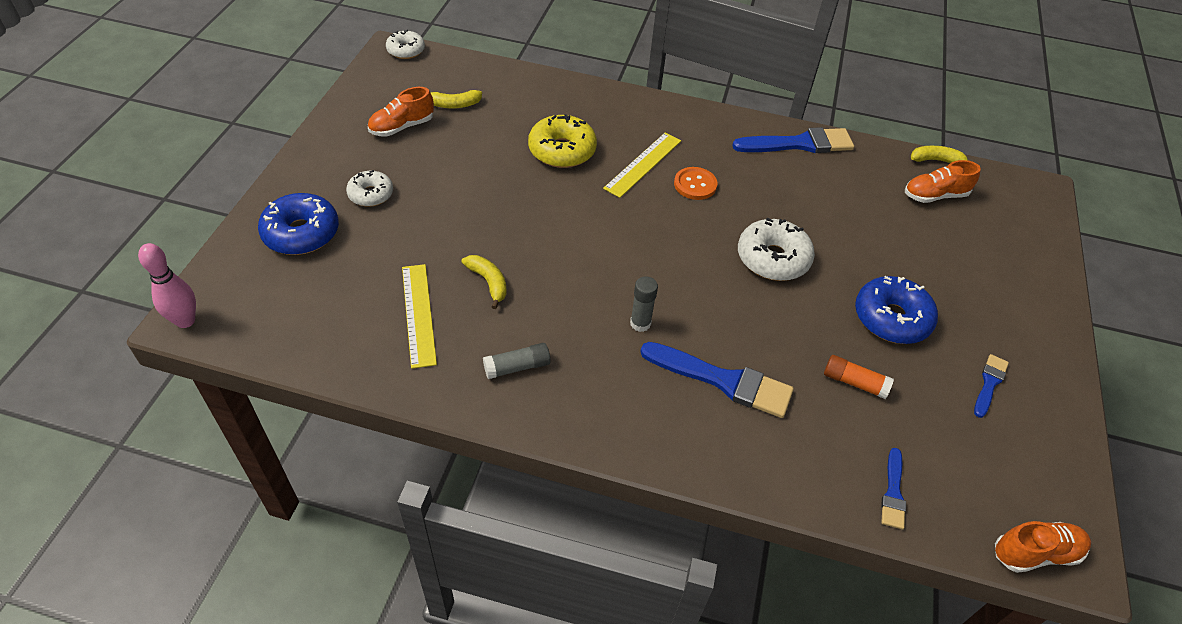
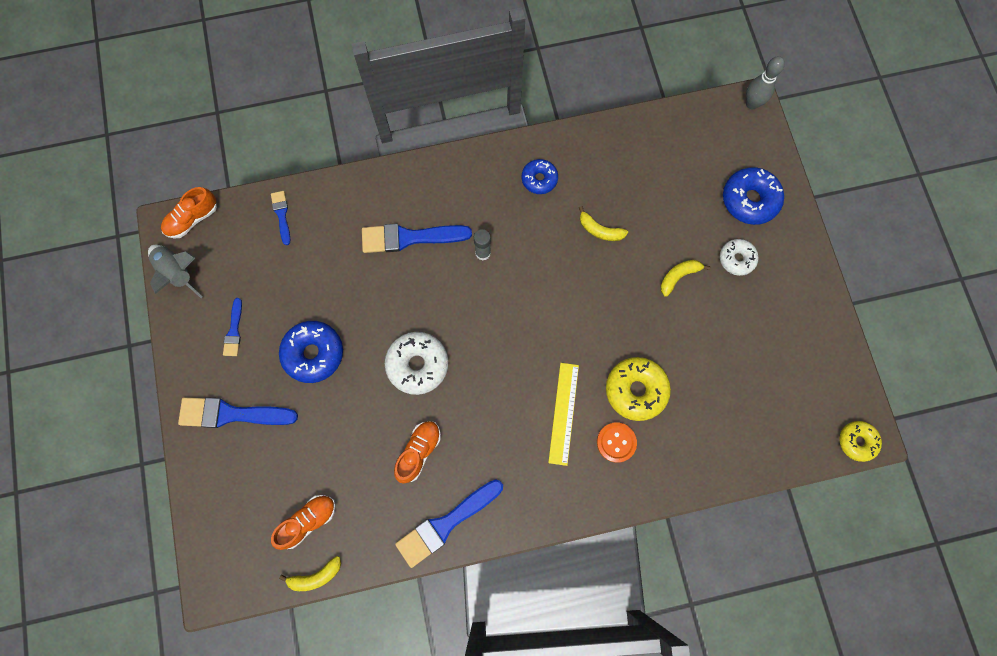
camera: 155 degrees right, 25 degrees up
(185, 321) = (752, 104): pink bowling pin -> grey bowling pin
(402, 127) = (775, 341): orange shoe -> orange shoe (419, 452)
(406, 50) = (857, 441): white donut -> yellow donut
(418, 314) = (624, 182): yellow ruler -> none
(454, 104) = (759, 394): yellow banana -> yellow banana (678, 277)
(517, 367) = (539, 179): grey glue stick -> blue donut
(695, 185) = (510, 413): orange button -> orange button (616, 442)
(854, 382) = (325, 282): orange glue stick -> none
(1004, 306) = (231, 414): none -> blue brush
(1063, 487) = (178, 273): none -> grey rocket

